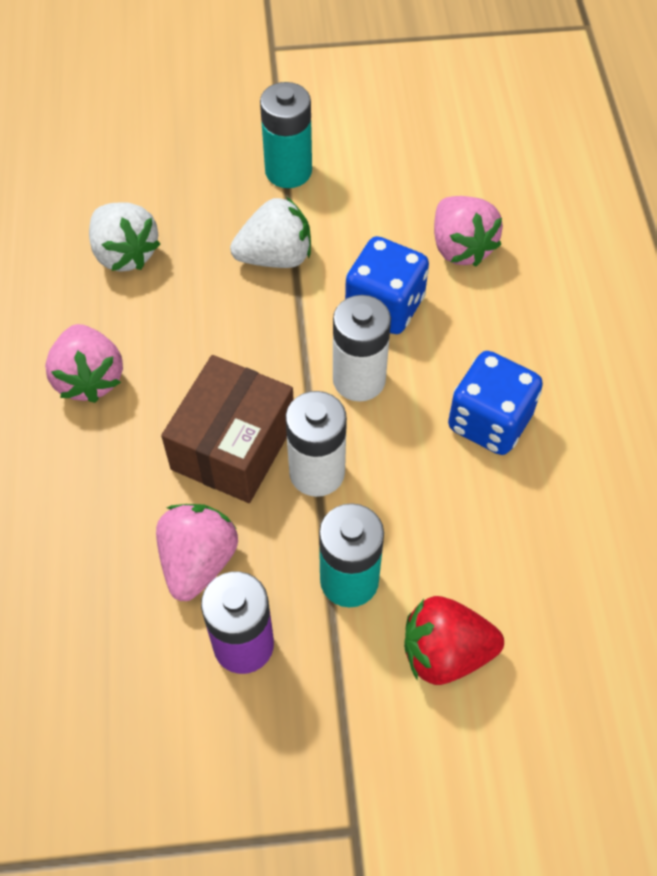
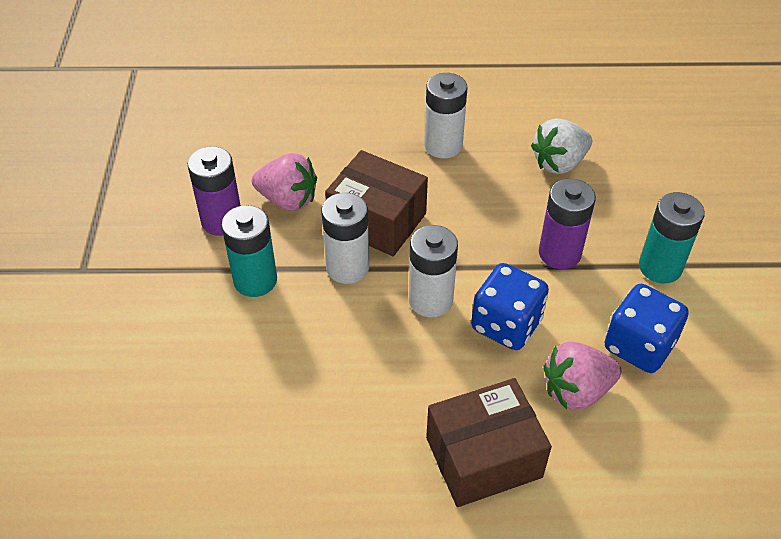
camera: 95 degrees right, 10 degrees down
(89, 378) = (443, 145): pink strawberry -> white battery
(275, 257) = (559, 253): white strawberry -> purple battery
(445, 652) = (185, 332): red strawberry -> none
(489, 421) = (380, 387): blue dice -> blue dice (639, 346)
(554, 324) = (483, 457): none -> brown box

